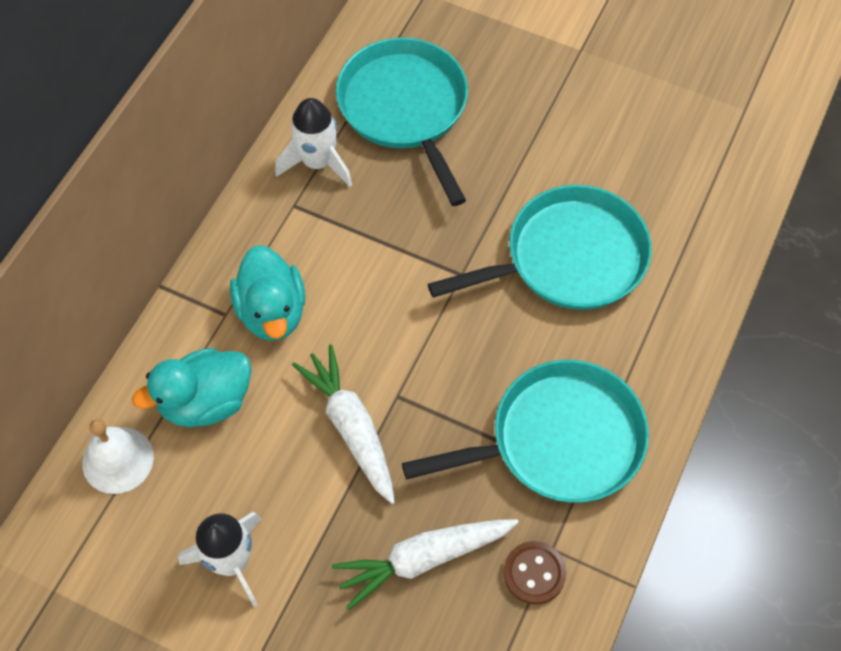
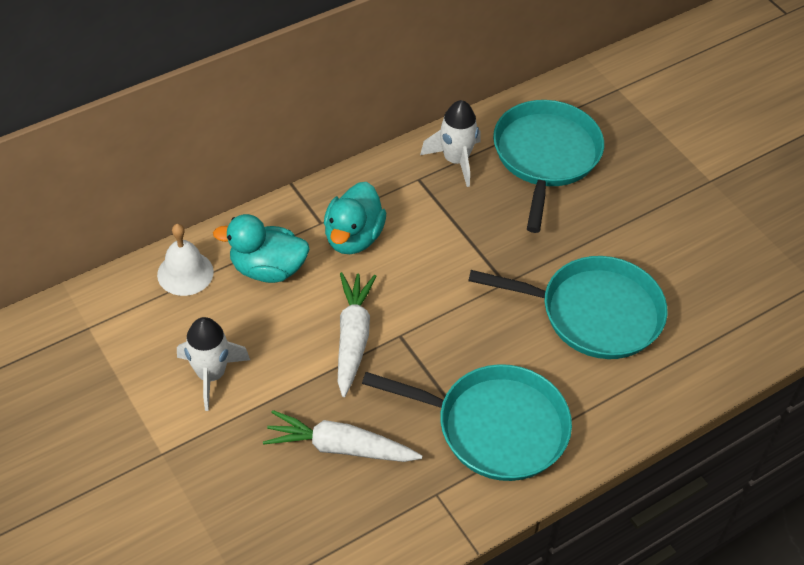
camera: 30 degrees right, 10 degrees down
(534, 573) = (411, 502): brown button -> none

